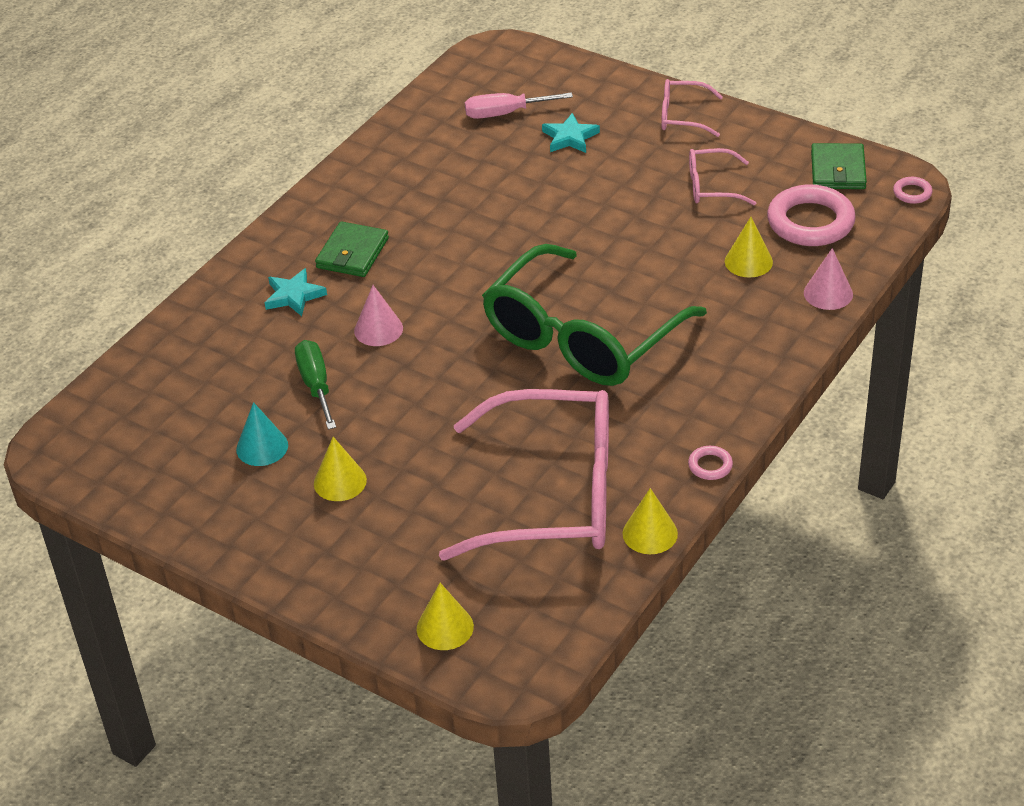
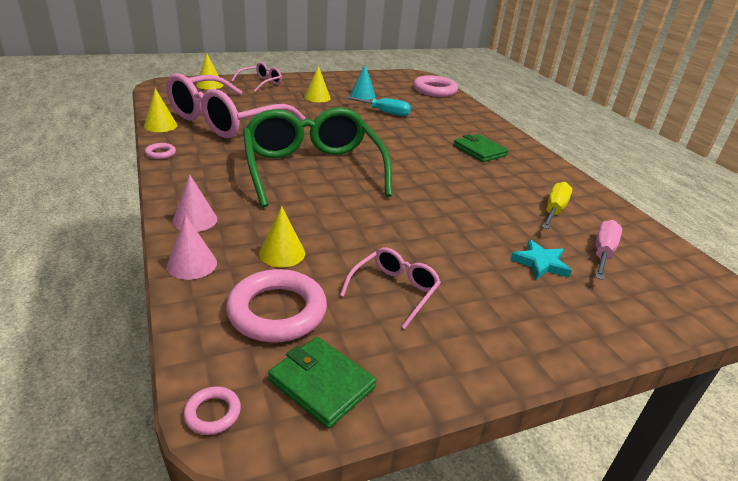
camera: 120 degrees right, 10 degrees down
(130, 392) = (434, 90): none -> pink ring
(294, 296) = (459, 129): turquoise star -> none
(316, 385) = (384, 112): green screwdriver -> turquoise screwdriver
(378, 329) = (404, 134): pink cone -> pink cone (195, 220)
(452, 158) = (554, 210): none -> yellow screwdriver
(682, 116) = (524, 338): pink glasses -> pink glasses (261, 83)

